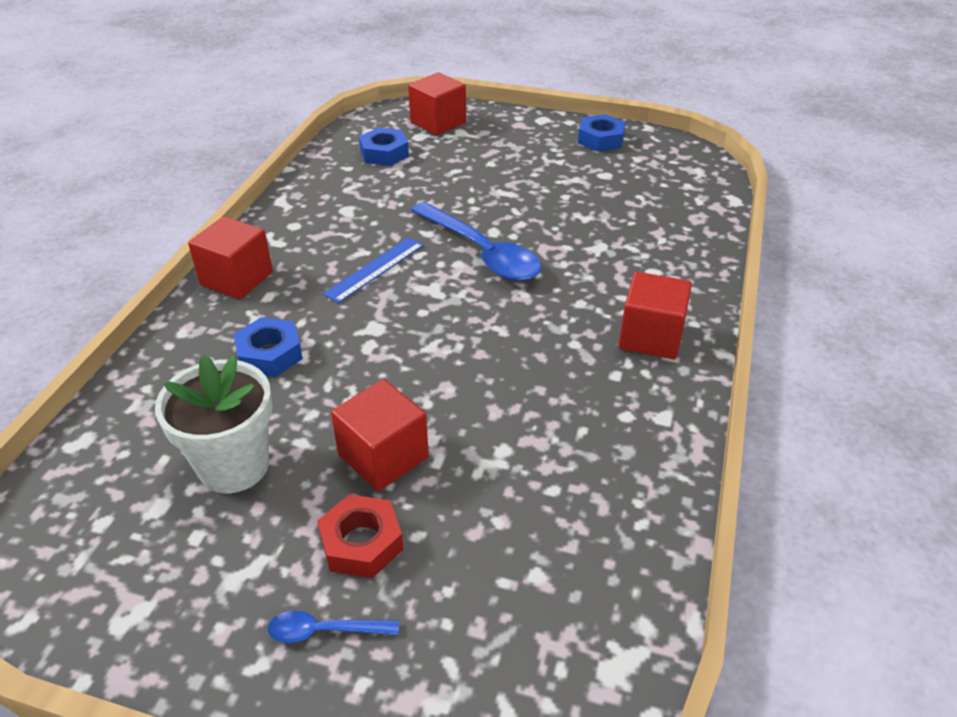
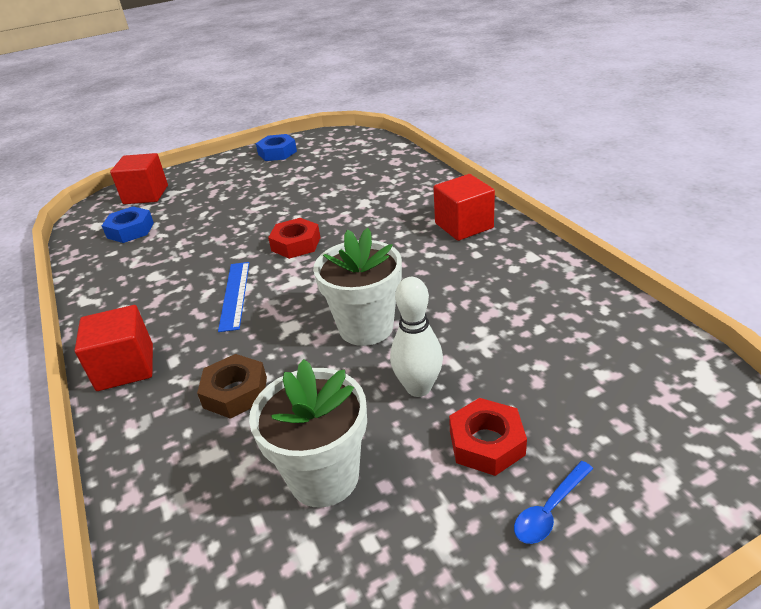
camera: 40 degrees left, 5 degrees down
(270, 354) = (235, 392): blue nut -> brown nut
(383, 456) = (418, 387): red cube -> white bowling pin
(422, 373) = (366, 327): none -> white flower pot
(481, 252) = (296, 244): blue spoon -> red nut

